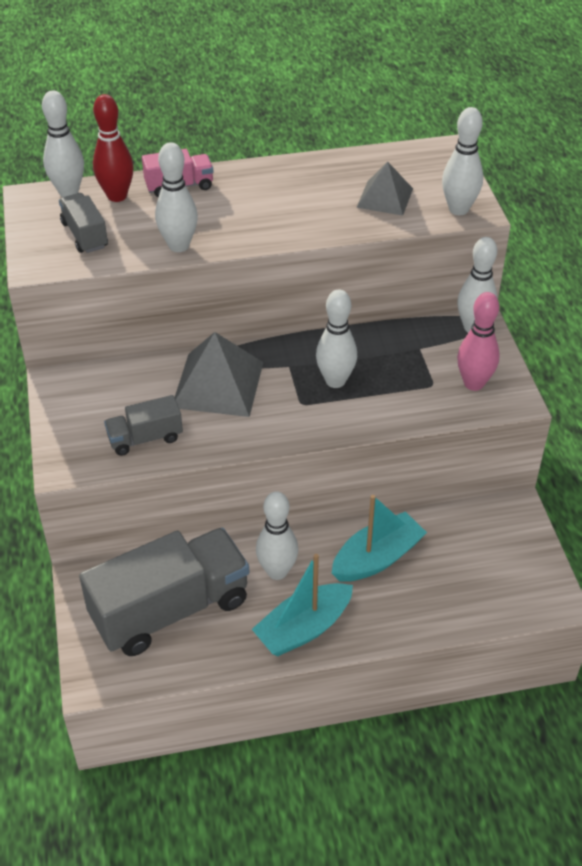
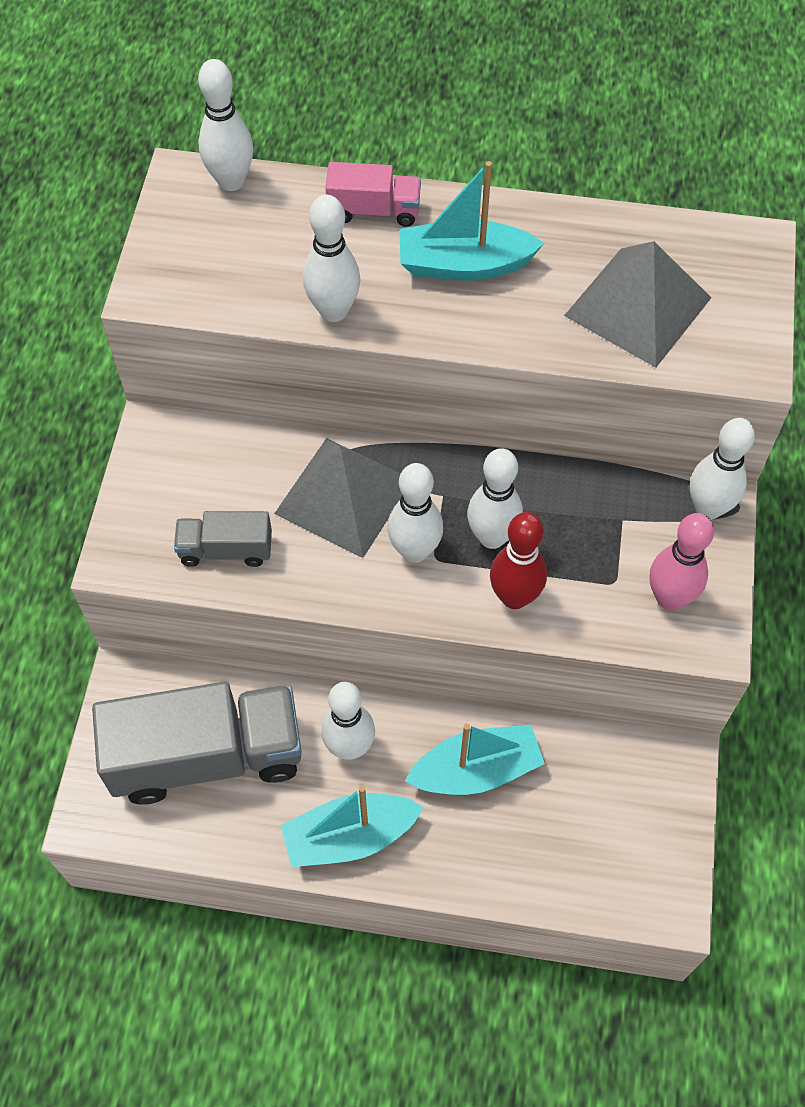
camera: 20 degrees right, 15 degrees up
(85, 235) = (224, 259): grey truck -> none
(117, 196) = (288, 205): red bowling pin -> red bowling pin (514, 597)
(256, 201) = (463, 265): none -> turquoise boat
(385, 197) = (638, 306): grey pyramid -> grey pyramid, size x1.60
(458, 209) = (730, 355): white bowling pin -> white bowling pin (415, 551)

